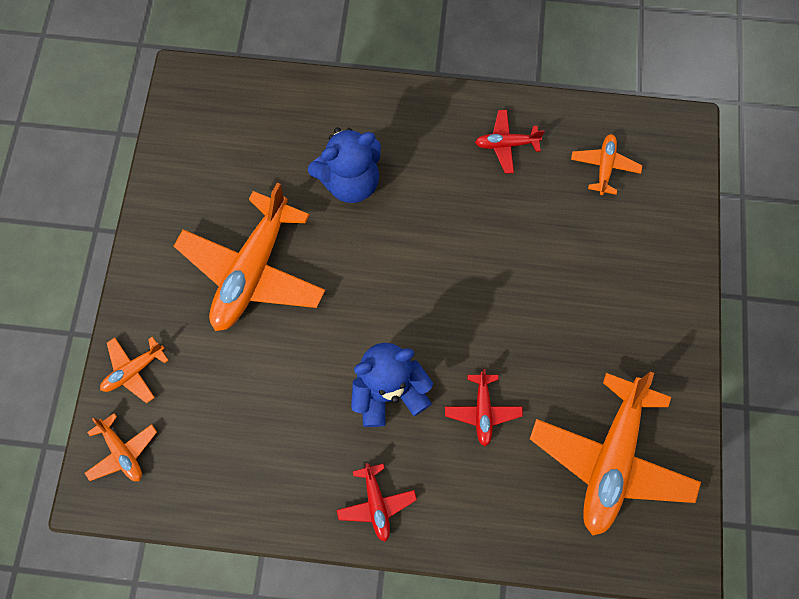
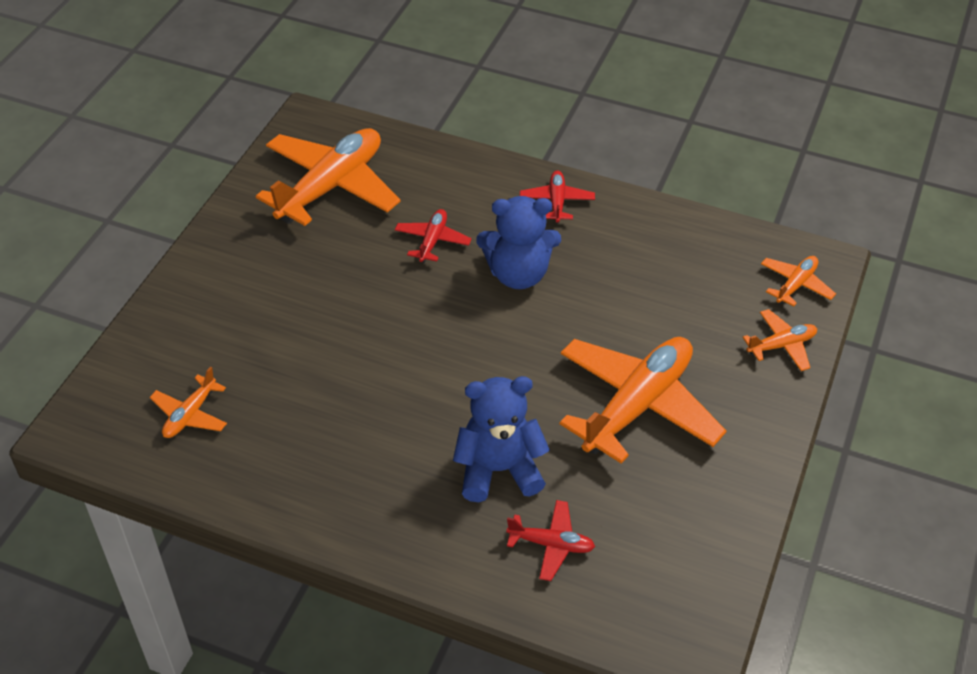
camera: 165 degrees left, 25 degrees down
(123, 451) = (795, 285): orange plane -> orange plane turned 60 degrees clockwise
(506, 144) = (292, 466): red plane -> red plane (551, 544)

